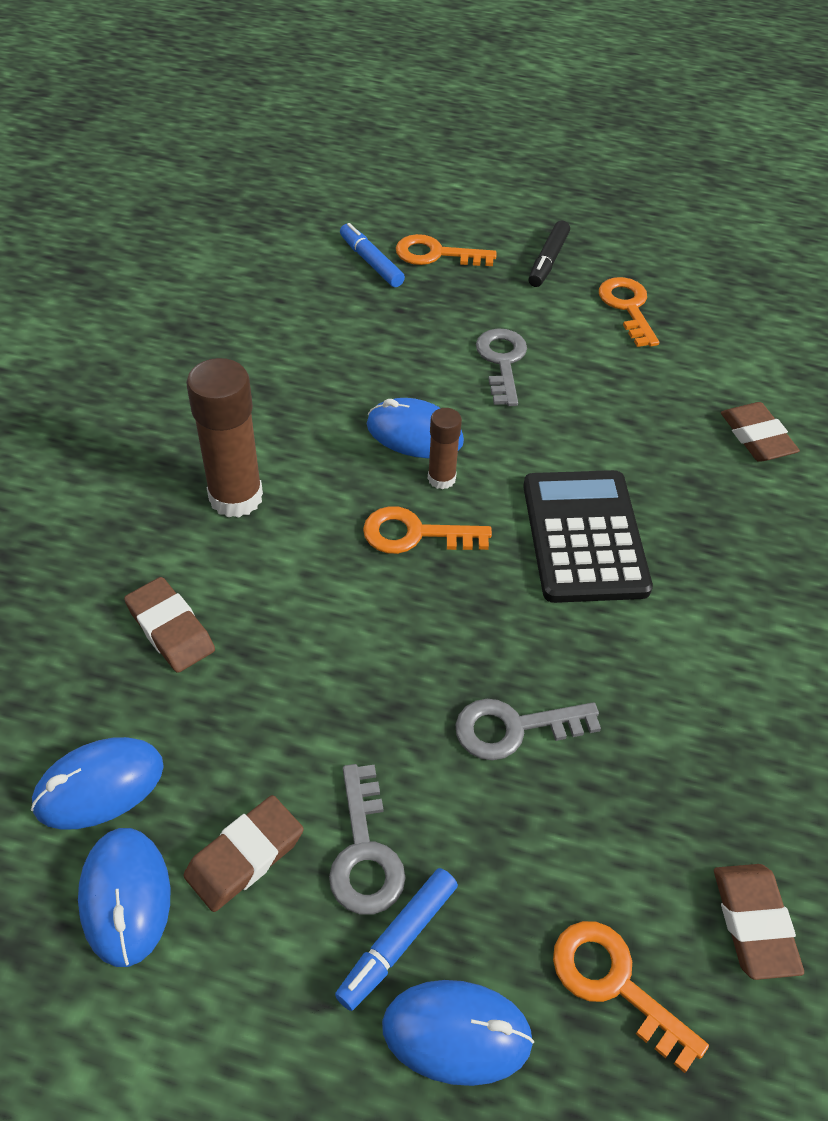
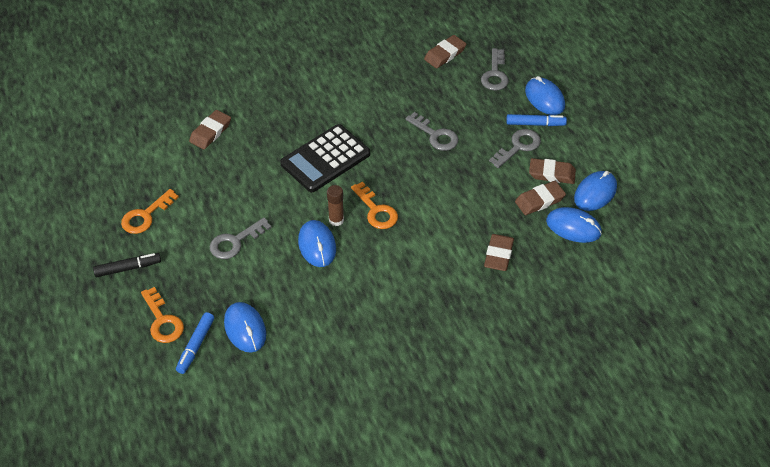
camera: 125 degrees left, 0 degrees up
(208, 780) = (539, 200): none -> brown eraser
(236, 497) = (416, 282): brown glue stick -> none
(350, 307) = (245, 329): none -> blue mouse
(615, 984) = (495, 74): orange key -> grey key

